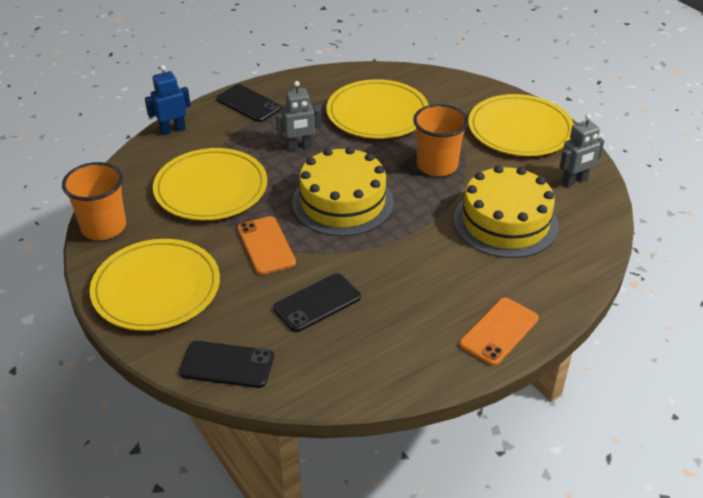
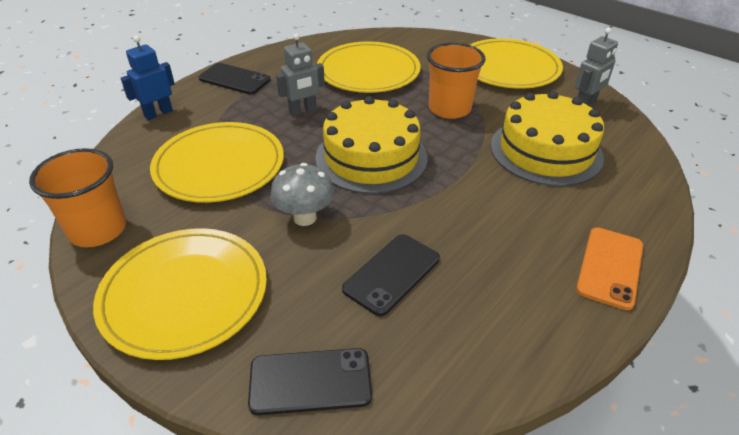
camera: 15 degrees left, 0 degrees up
(266, 245) = (305, 217): orange phone -> grey mushroom

